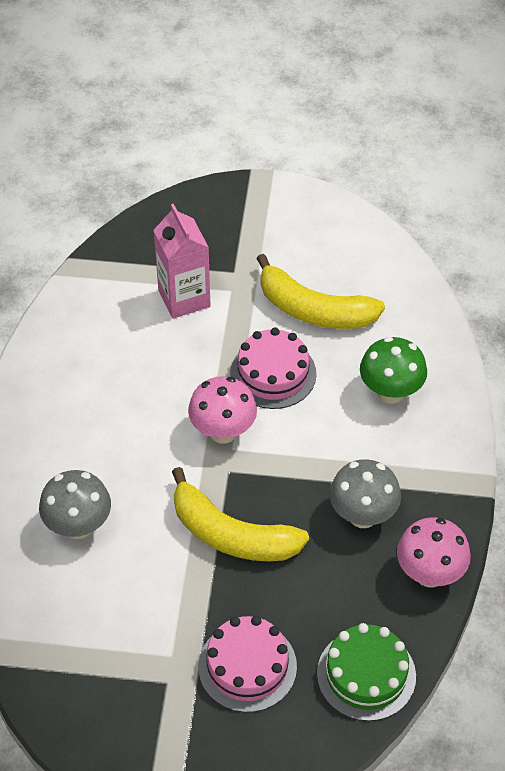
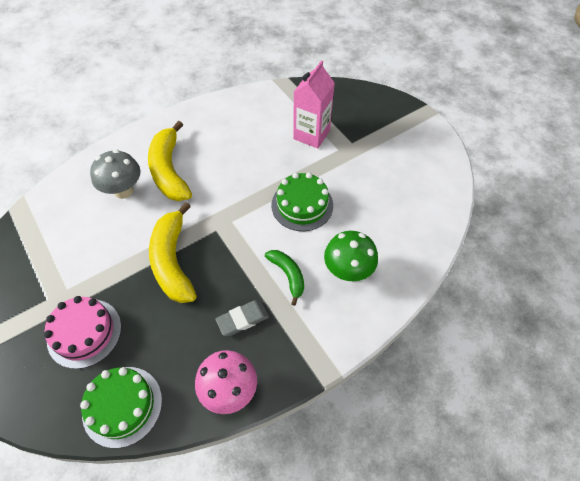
camera: 50 degrees right, 5 degrees up
(223, 431) = (240, 209): pink mushroom -> none
(273, 374) = (302, 205): pink cake -> green cake
(314, 310) = (366, 193): yellow banana -> yellow banana (169, 171)
(348, 444) = (288, 275): none -> green banana
(363, 515) = (242, 319): grey mushroom -> grey eraser

